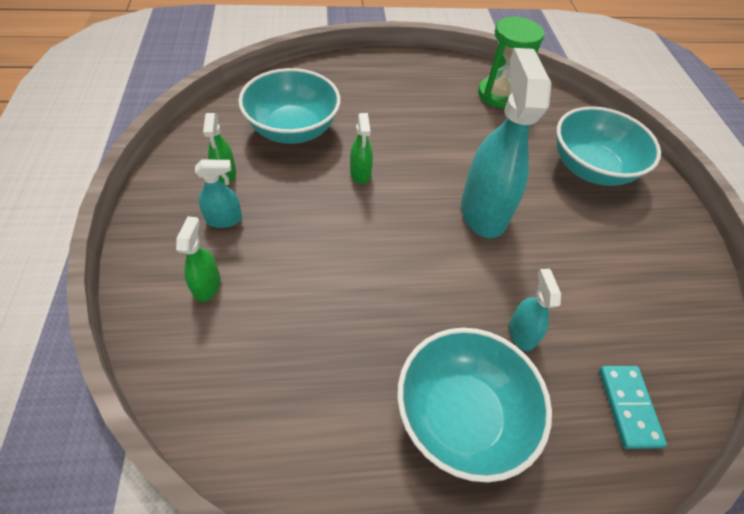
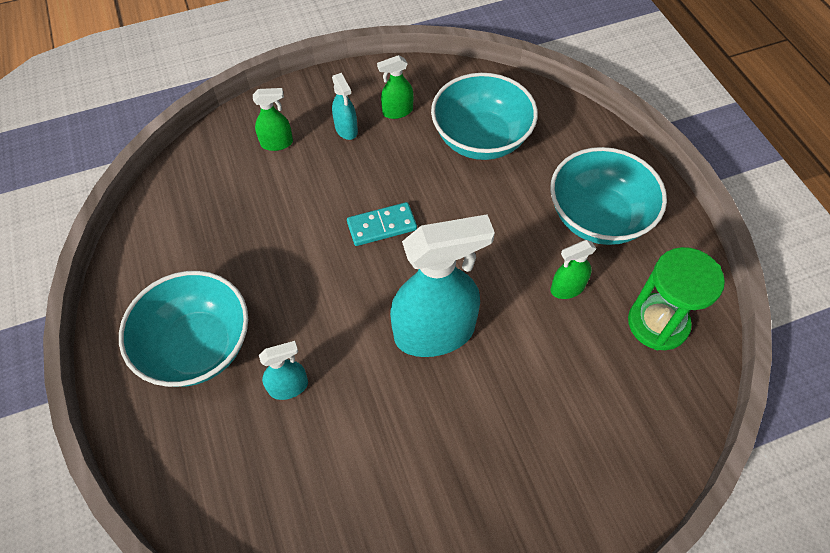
camera: 80 degrees right, 5 degrees up
(360, 173) = (444, 210): green spray bottle -> green spray bottle (567, 288)
(590, 168) = (562, 451): turquoise bowl -> turquoise bowl (598, 217)
(628, 407) = (229, 492): turquoise domino -> turquoise domino (382, 226)

